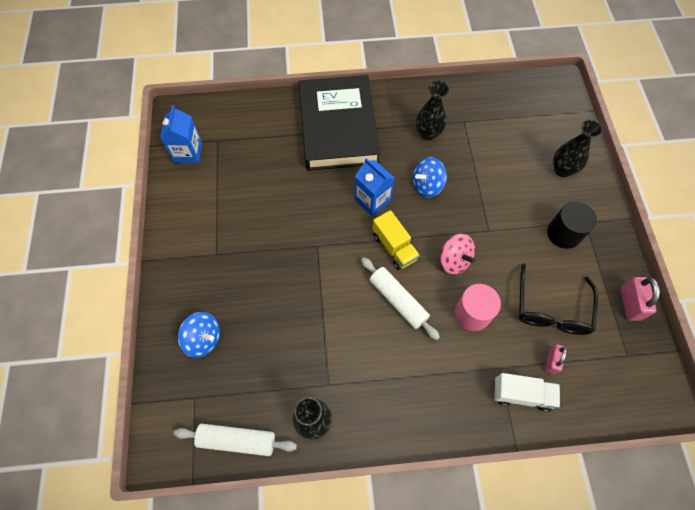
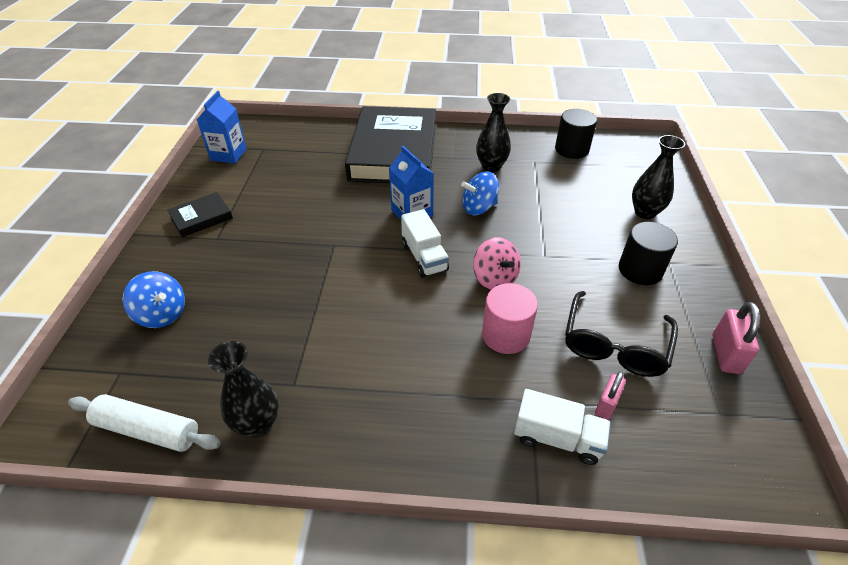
camera: 10 degrees right, 20 degrees down
(194, 233) = (201, 217): none -> black book
(394, 247) = (424, 257): yellow truck -> white truck
(398, 300) = (413, 309): white rolling pin -> none
(494, 101) = (571, 149): none -> black cylinder

